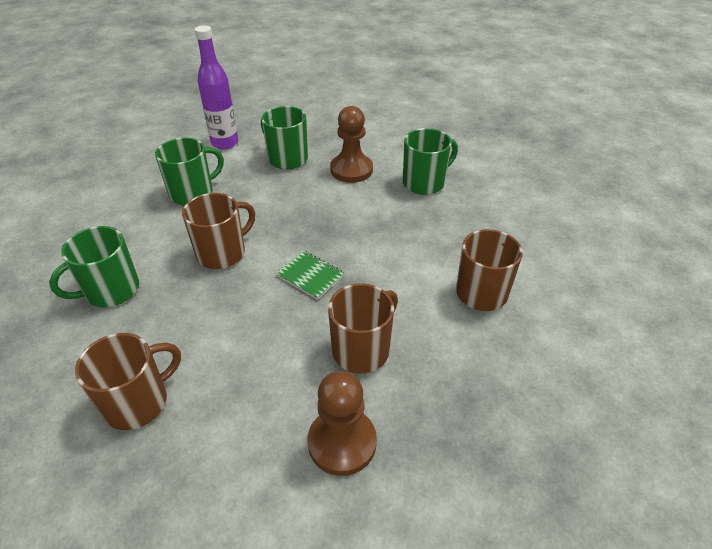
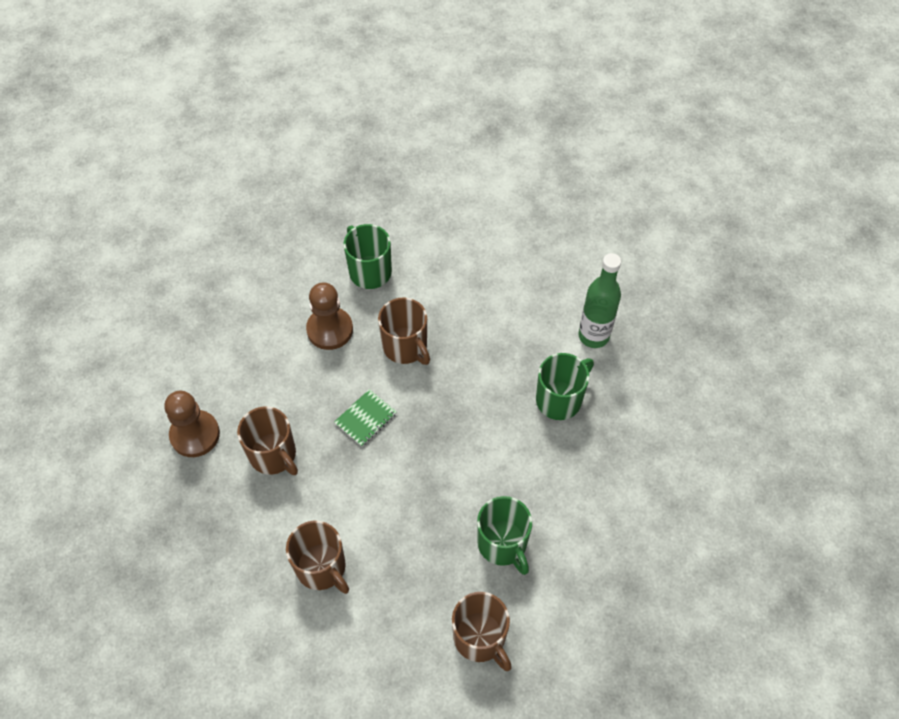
camera: 95 degrees right, 15 degrees up
(138, 402) = (256, 307): brown mug -> brown mug (480, 638)
(193, 193) = (500, 314): green mug -> none
(225, 143) = (593, 336): purple bottle -> green bottle
(351, 170) = (533, 466): brown pawn -> brown pawn (330, 329)

